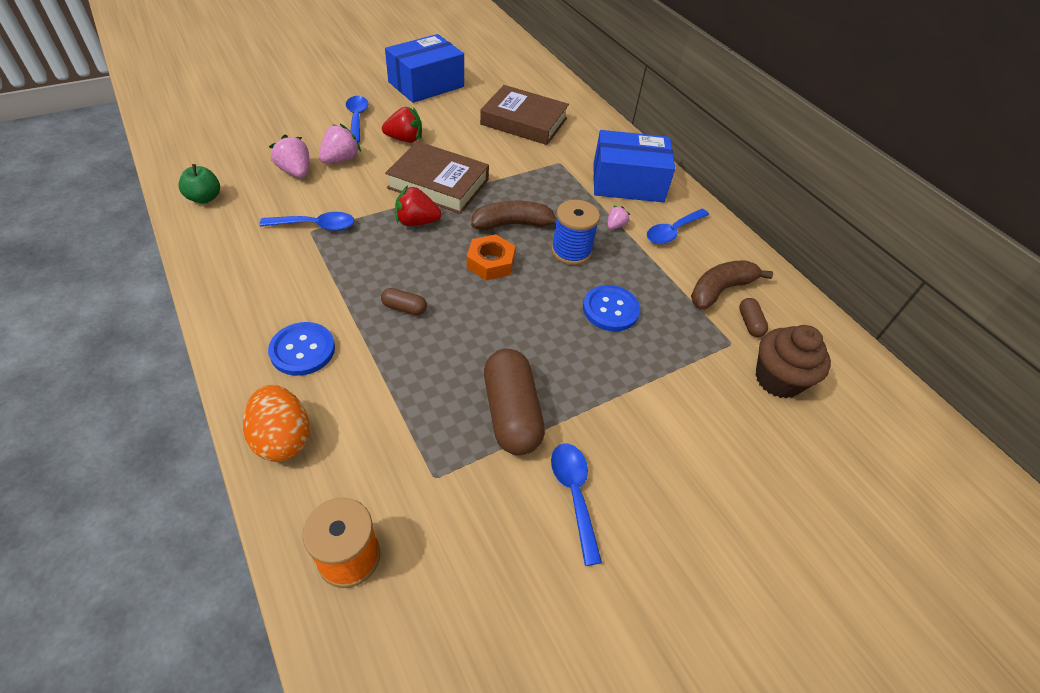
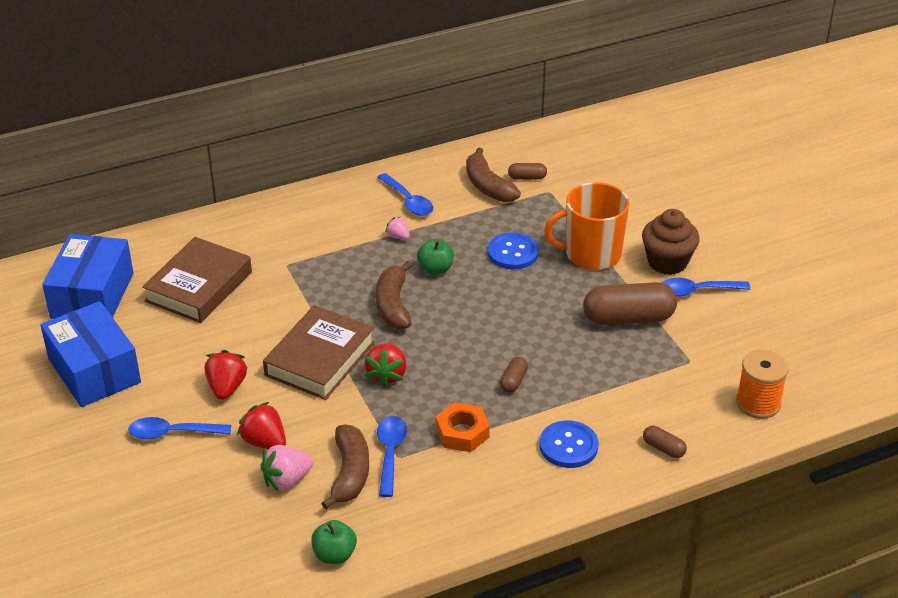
camera: 80 degrees left, 10 degrees down
(283, 438) = (663, 448): orange egg -> brown capsule
(295, 203) = (350, 473): none -> brown banana
(340, 159) = (264, 442): pink strawberry -> red strawberry
(490, 263) = (451, 323): orange nut -> orange nut (462, 433)
(571, 251) = (435, 269): blue spool -> green apple
(625, 380) = (591, 254): none -> orange mug
(628, 183) = (328, 220): blue box -> blue box (92, 295)
(778, 379) = (585, 175): brown cupcake -> brown cupcake (667, 262)

